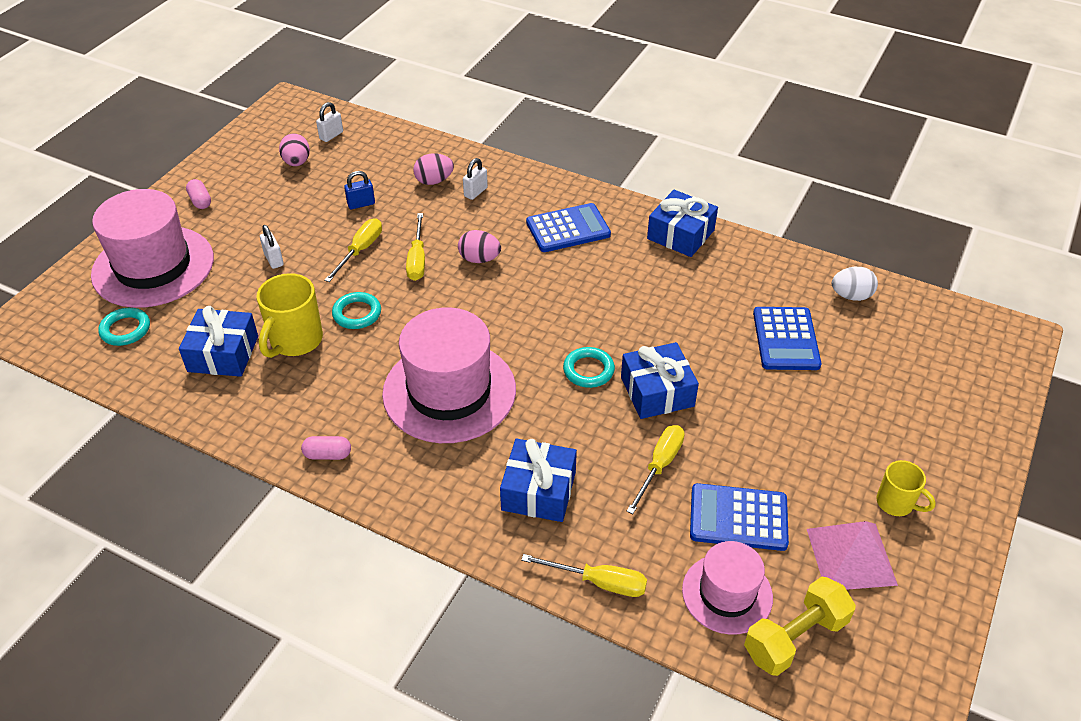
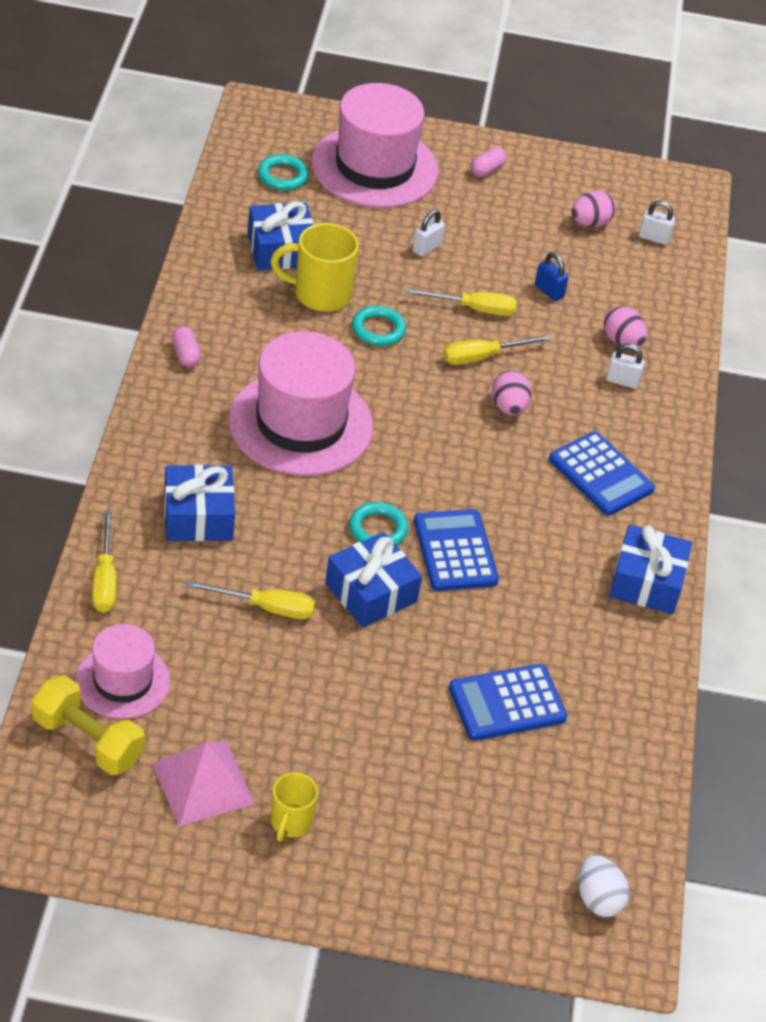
camera: 65 degrees right, 0 degrees up
(738, 518) = (220, 681): blue calculator -> blue calculator (455, 551)
(851, 296) = (617, 766): white egg -> white egg (598, 899)

